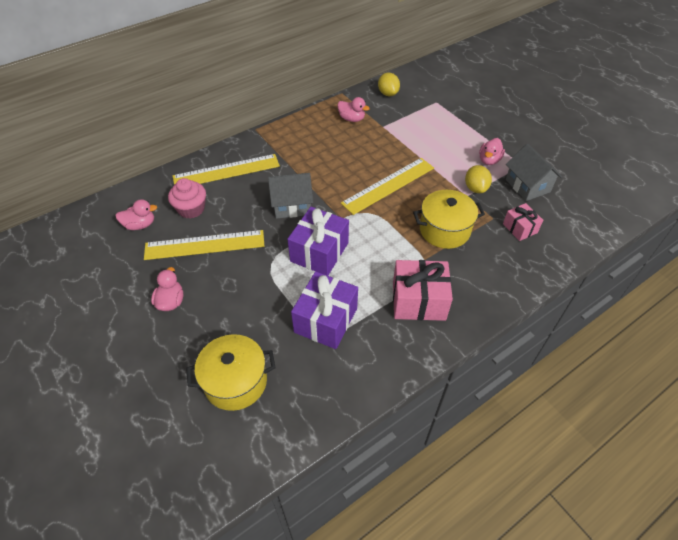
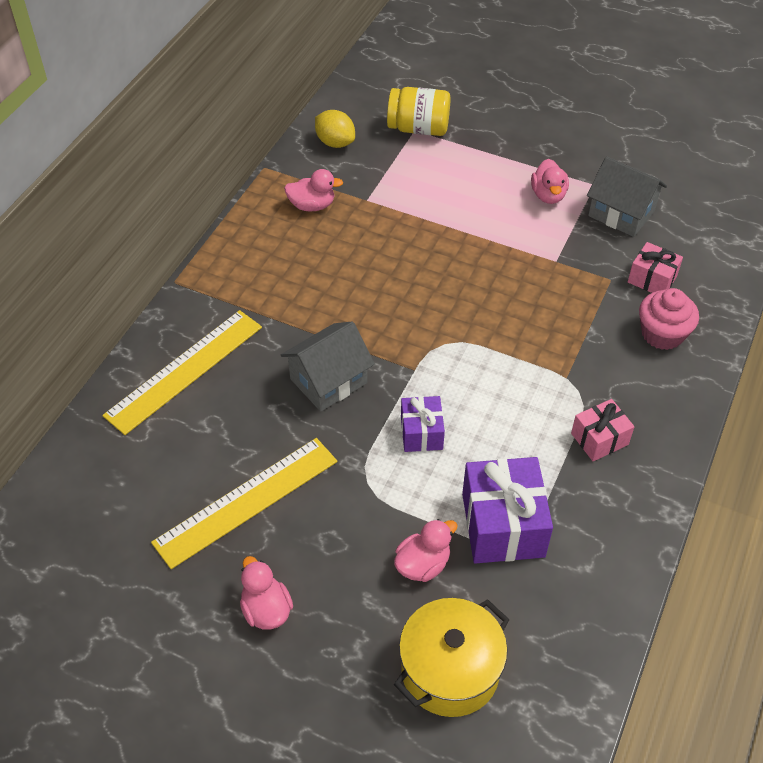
camera: 30 degrees left, 0 degrees up
(140, 225) = (117, 518): pink duck -> pink duck (423, 564)
(191, 209) = (178, 455): pink cupcake -> pink cupcake (662, 334)
(319, 252) = (421, 433): purple gift -> purple gift, size x0.57
(388, 185) = (442, 290): yellow ruler -> none
(418, 301) = (599, 439): pink gift -> pink gift, size x0.57
(439, 102) = (418, 128): none -> yellow jar
(444, 230) = (562, 324): yellow pot -> none
(475, 188) = (559, 245): yellow lemon -> none

